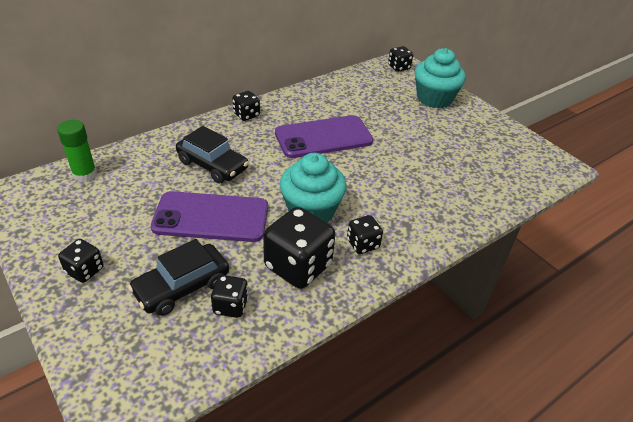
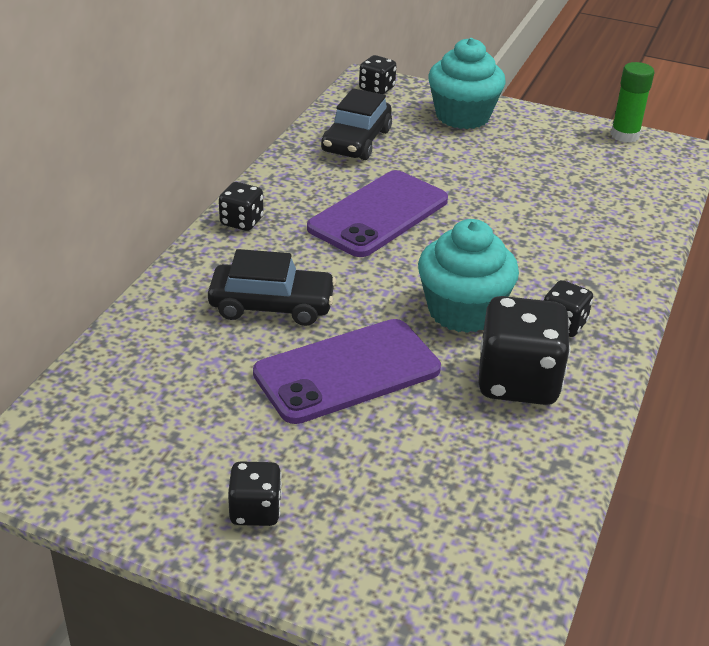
camera: 30 degrees left, 5 degrees down
(85, 174) = (97, 392): green glue stick -> green glue stick (624, 135)
(182, 287) = (407, 469): black car -> black car (356, 141)
(230, 306) = (490, 462): black dice -> none

